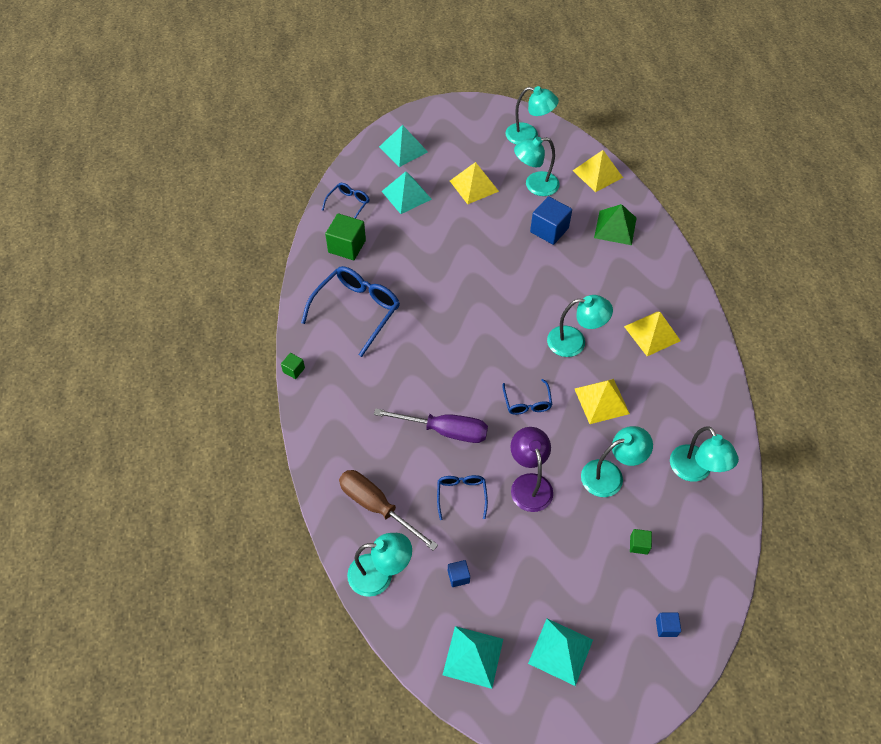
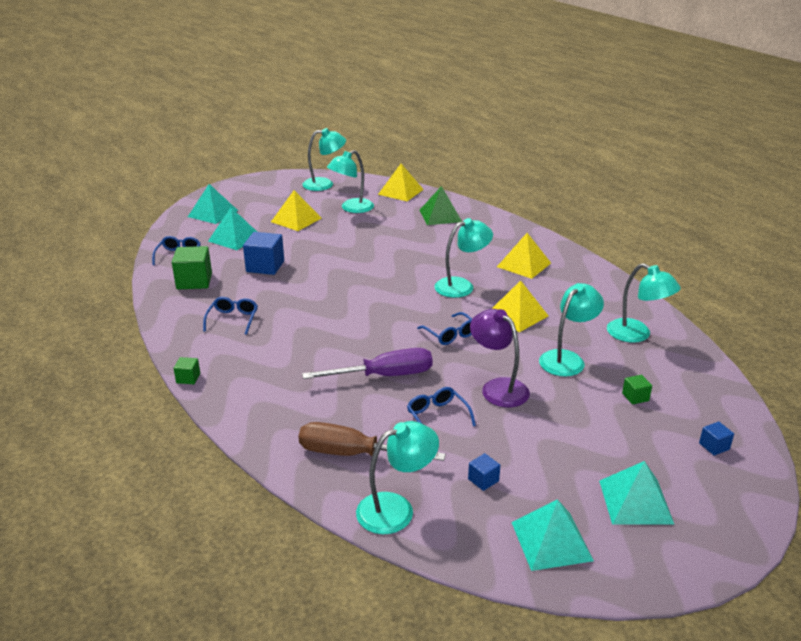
camera: 25 degrees left, 25 degrees down
(357, 310) = (233, 319): blue glasses -> blue glasses, size x0.53
(549, 230) = (384, 229): blue cube -> blue cube (265, 266)

